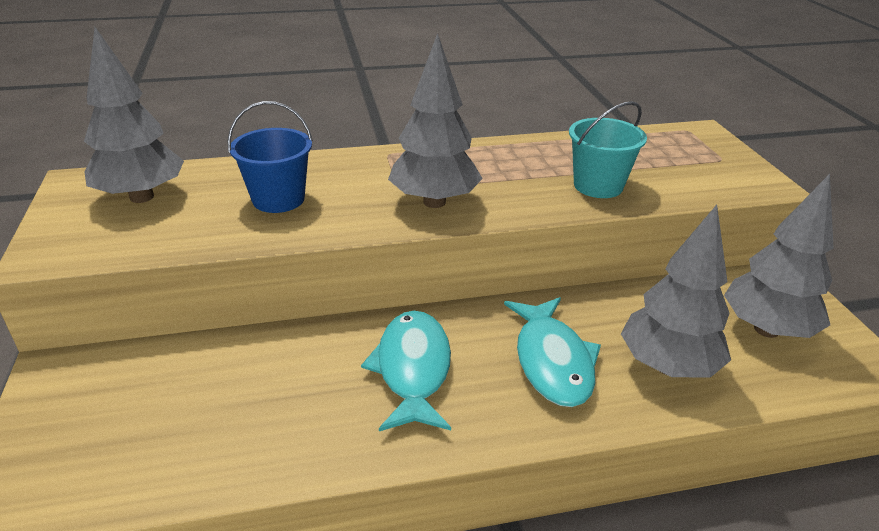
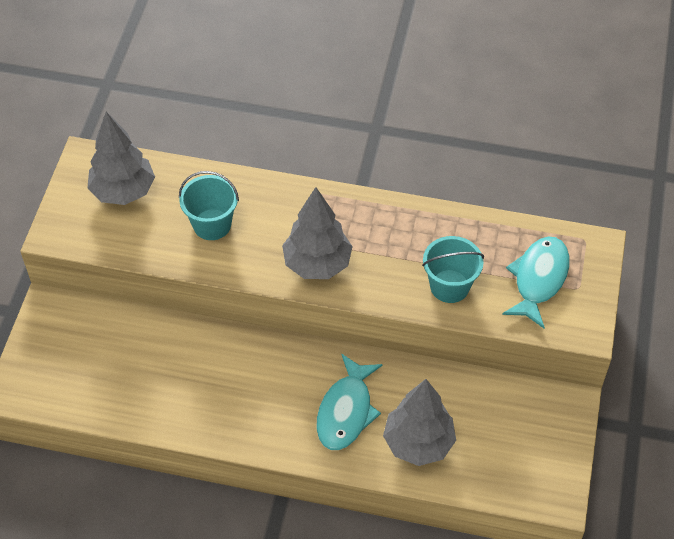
camera: 25 degrees right, 20 degrees up
(278, 199) = (212, 224): blue bucket -> turquoise bucket
(413, 369) = (255, 384): turquoise fish -> turquoise fish (538, 279)
(766, 329) = (512, 441): grey tree -> none

